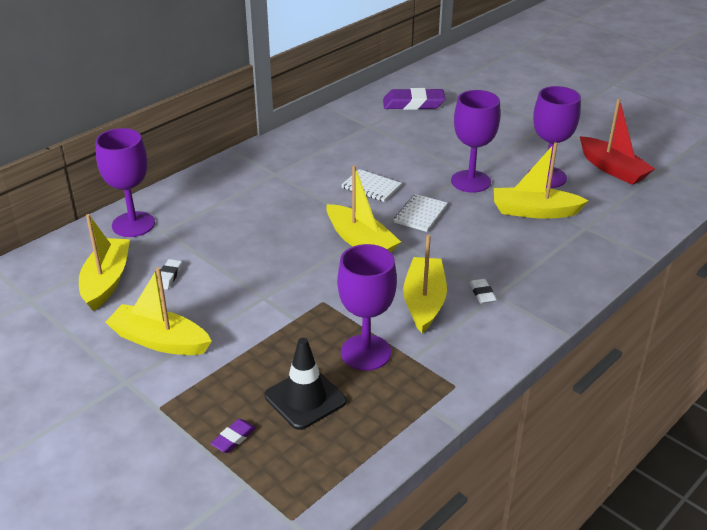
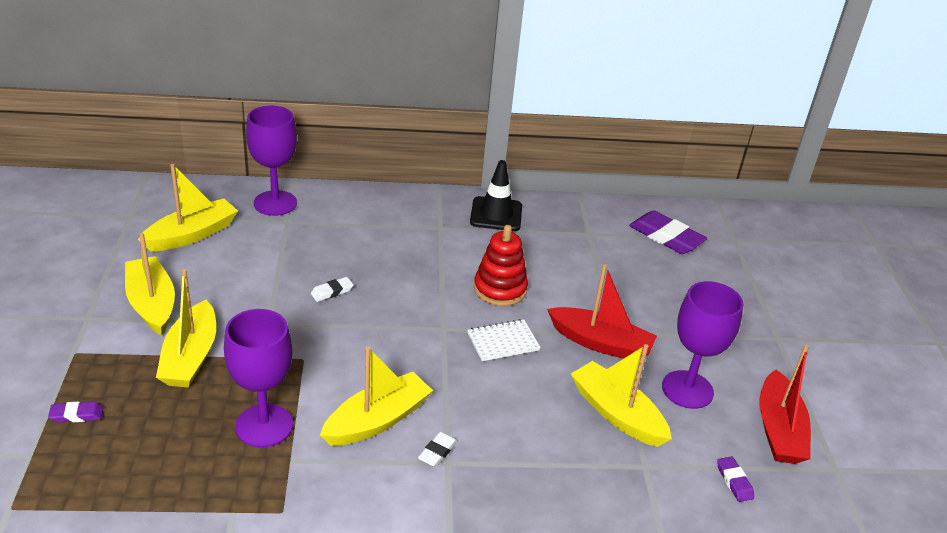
camera: 40 degrees right, 0 degrees up
(168, 277) = (233, 259): white eraser -> white eraser (332, 292)
(305, 398) = (165, 425): black traffic cone -> black traffic cone (496, 214)
(360, 241) = (413, 330): yellow boat -> yellow boat (191, 357)
(371, 187) = (500, 289): white notebook -> red stacking toy
(470, 181) = (601, 343): purple goblet -> red boat
(631, 206) = (734, 481): none -> purple eraser

